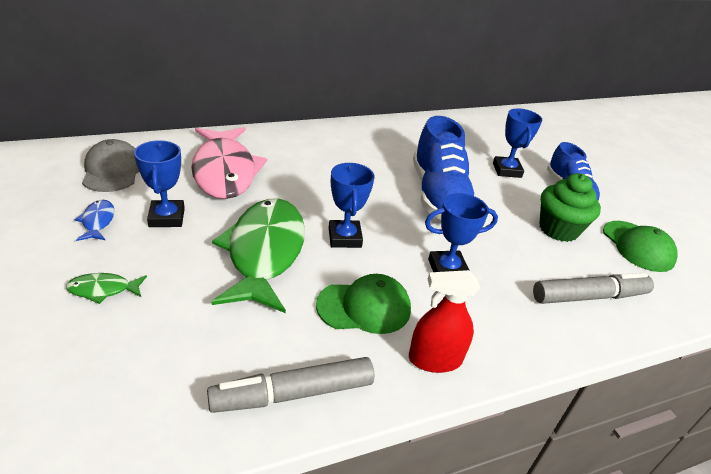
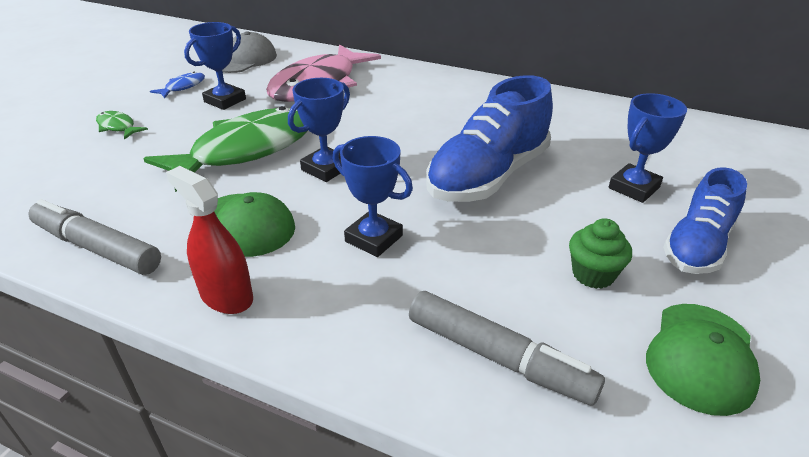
camera: 50 degrees right, 0 degrees up
(558, 229) = (593, 274): green cupcake -> green cupcake, size x0.66

